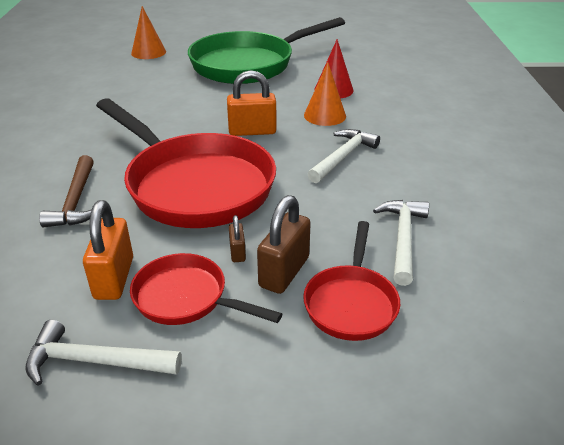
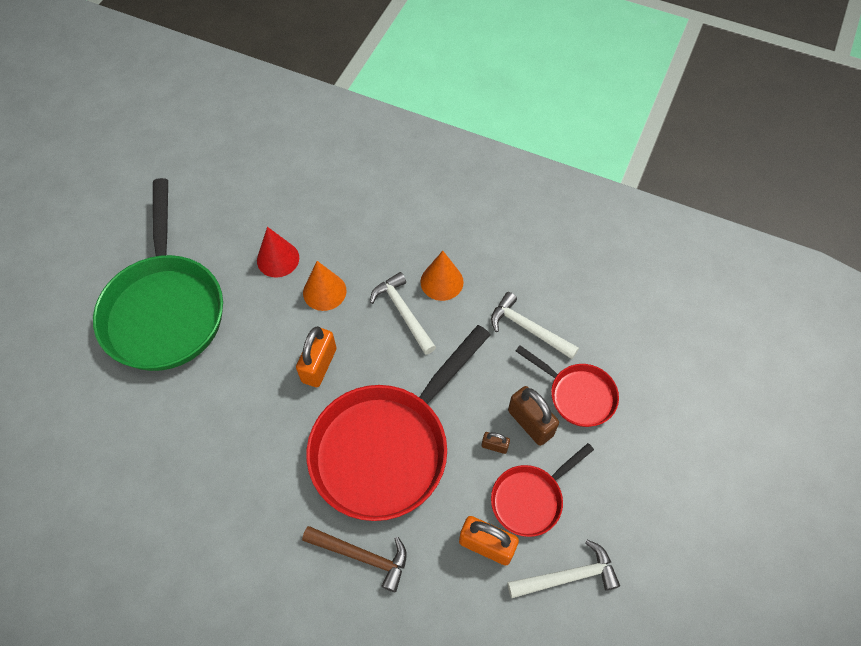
camera: 65 degrees left, 25 degrees up
(95, 361) = (568, 576): white hammer -> white hammer turned 135 degrees counterclockwise
(148, 52) = (52, 404): orange cone -> orange cone (441, 281)
(194, 185) = (387, 447): red pan -> red pan turned 150 degrees clockwise

